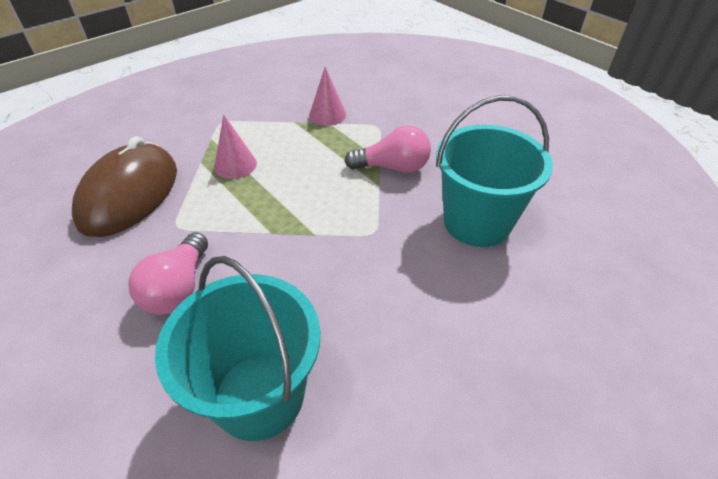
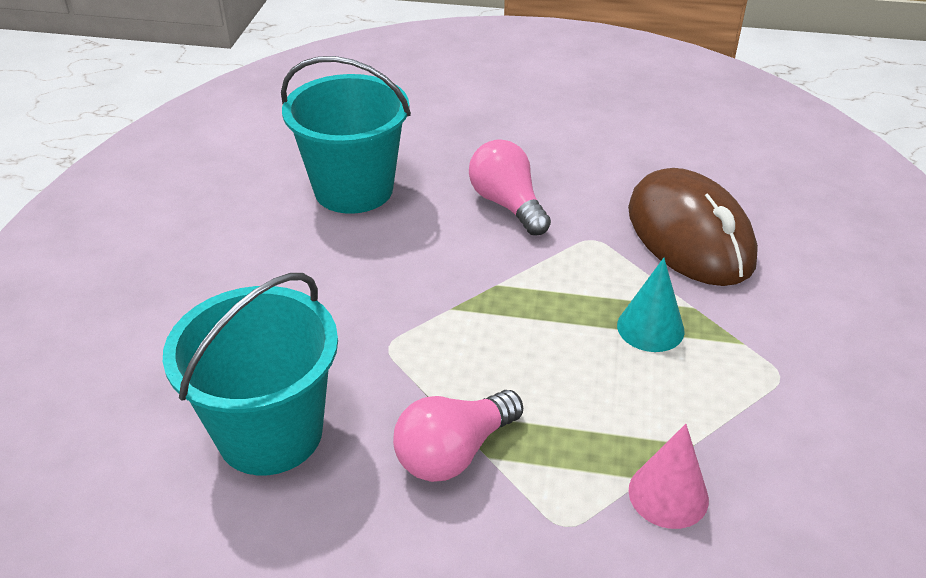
camera: 140 degrees right, 5 degrees down
(235, 165) = (650, 328): pink cone -> turquoise cone

